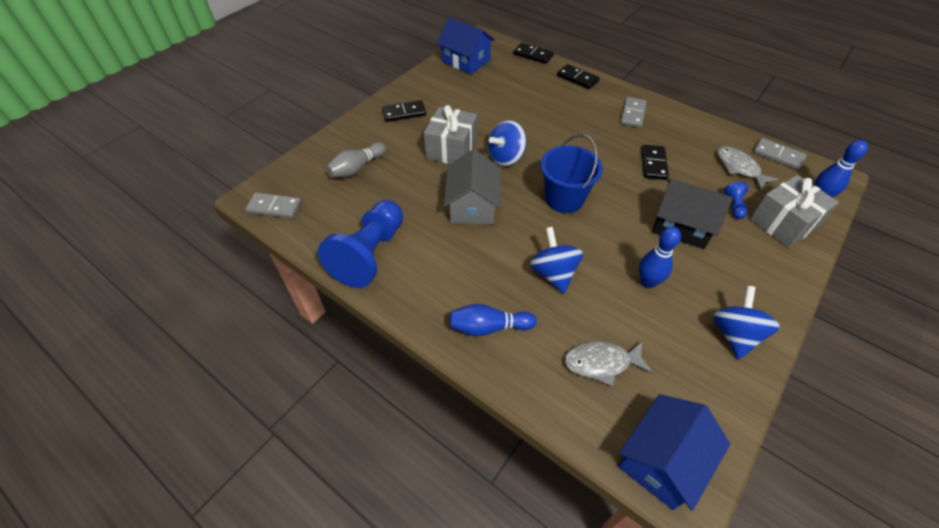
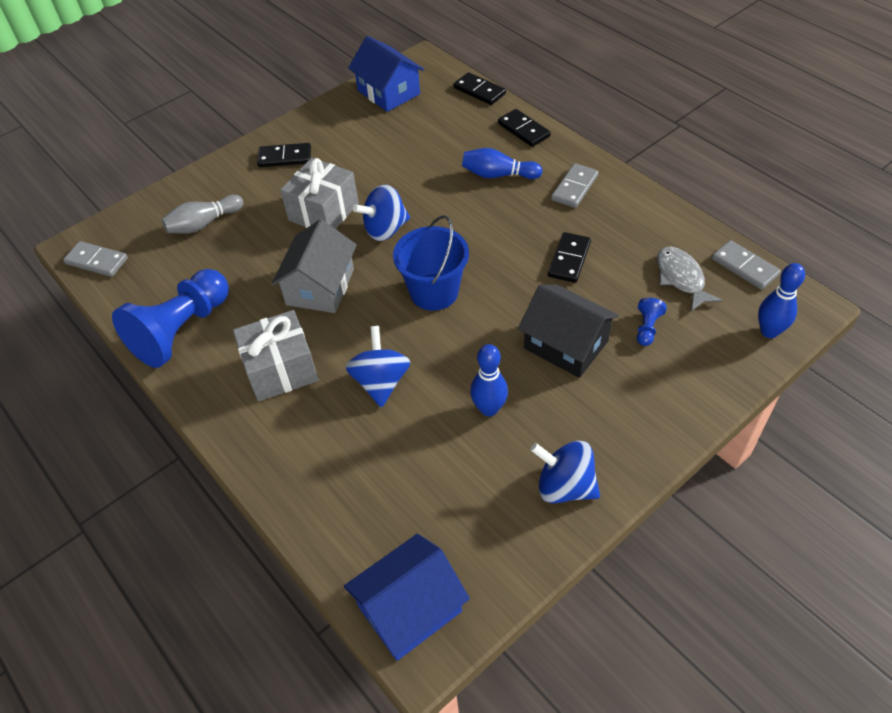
camera: 15 degrees right, 0 degrees up
(489, 327) = (281, 433): blue bowling pin -> blue bowling pin (498, 175)
(601, 363) = (390, 493): grey fish -> none
(734, 334) = (564, 486): blue spinning top -> blue spinning top turned 90 degrees counterclockwise
(783, 223) = (701, 359): grey gift -> grey gift (281, 369)

